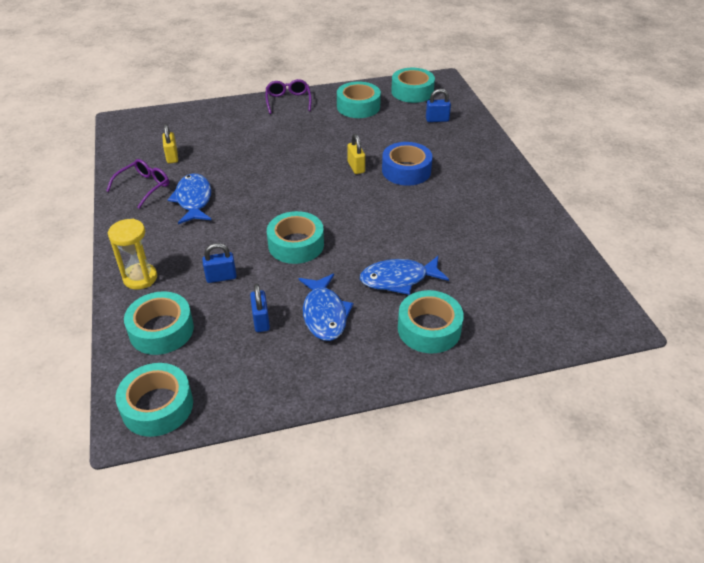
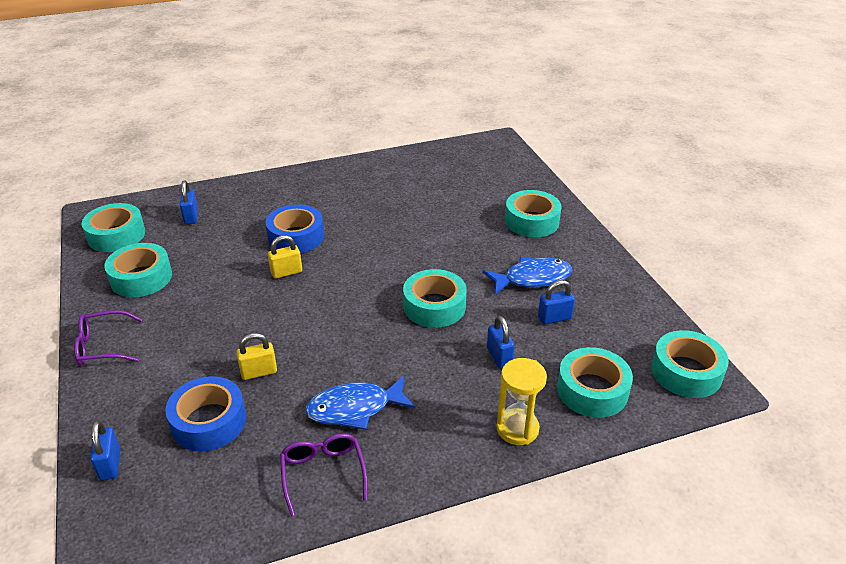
camera: 95 degrees left, 5 degrees down
(144, 187) = (323, 473): purple glasses -> purple glasses turned 45 degrees clockwise
(172, 157) = (242, 456): yellow padlock -> yellow padlock (259, 372)
(187, 114) = (110, 464): none -> blue padlock
(206, 143) = (209, 421): none -> blue tape
(398, 279) = (474, 238): blue fish -> none

